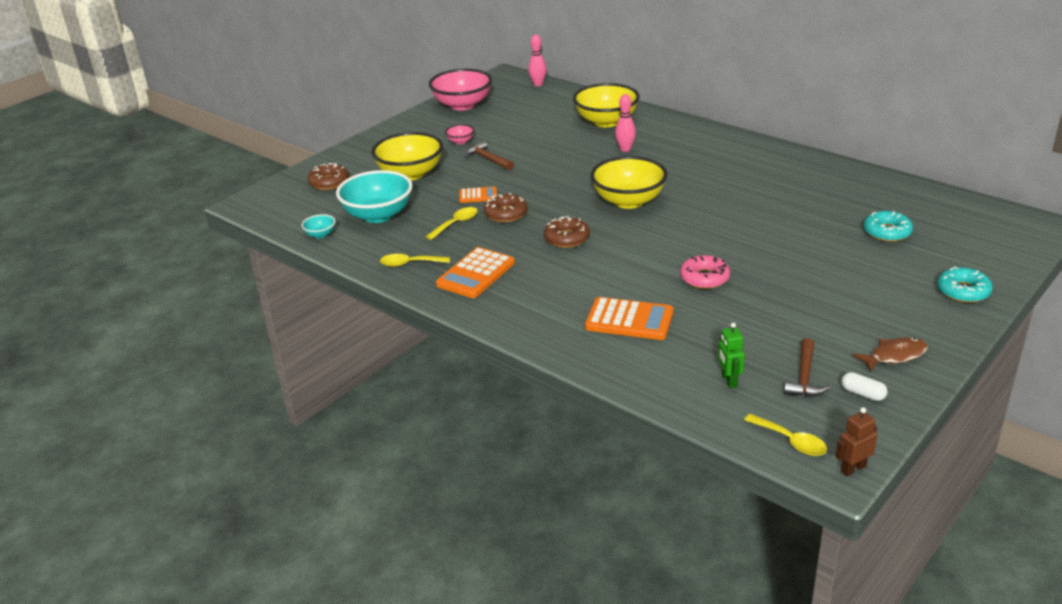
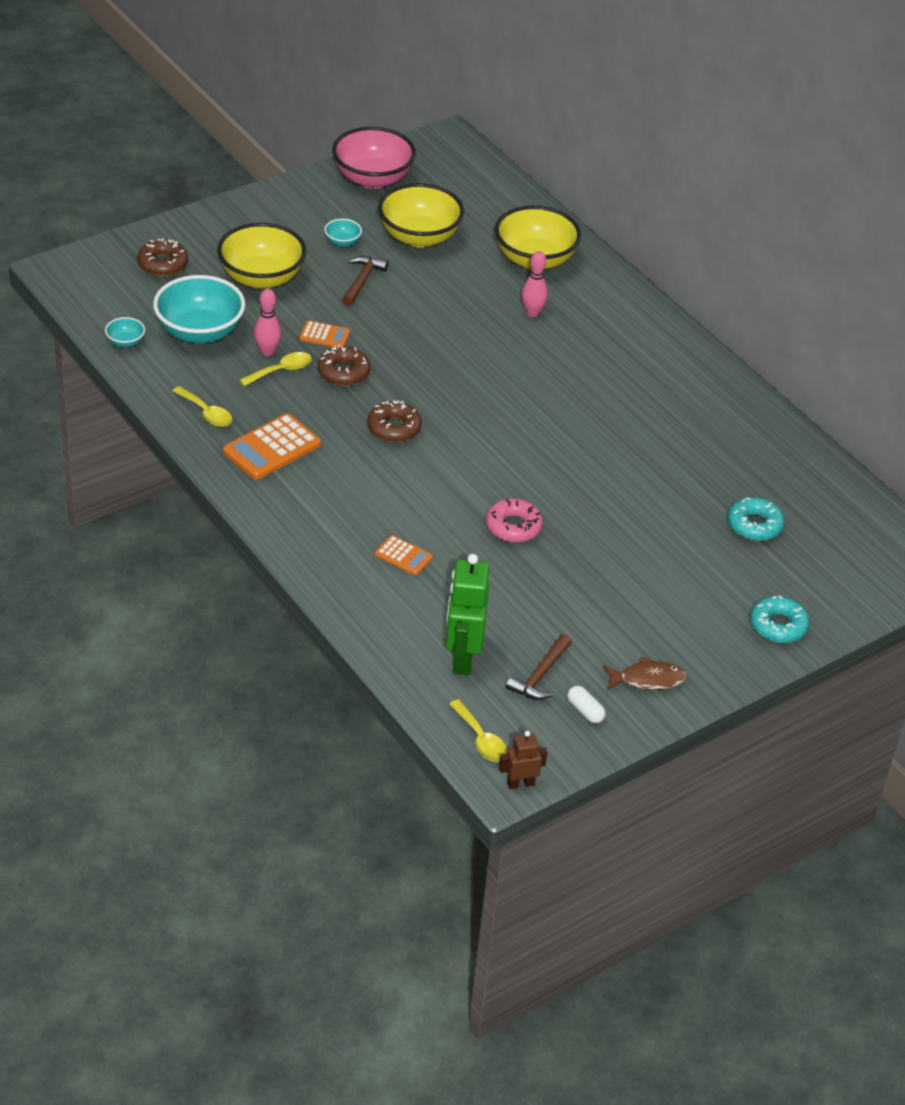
camera: 10 degrees right, 10 degrees up
(409, 264) = (206, 413): yellow spoon -> yellow spoon turned 150 degrees counterclockwise
(460, 141) = (342, 242): pink bowl -> turquoise bowl
(488, 159) = (362, 281): brown hammer -> brown hammer turned 45 degrees clockwise
(538, 84) = (484, 168): pink bowling pin -> pink bowling pin (267, 351)
(628, 201) = (492, 394): yellow bowl -> yellow bowl (419, 237)
(629, 320) = (403, 556): orange calculator -> orange calculator, size x0.56
(729, 381) = (462, 657): green robot -> green robot, size x1.89

